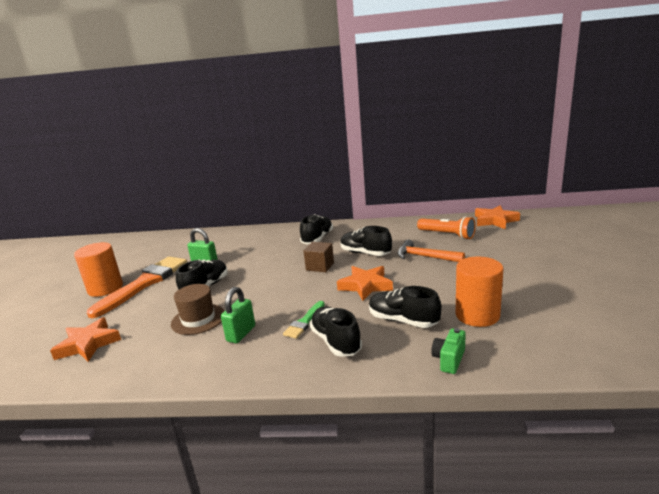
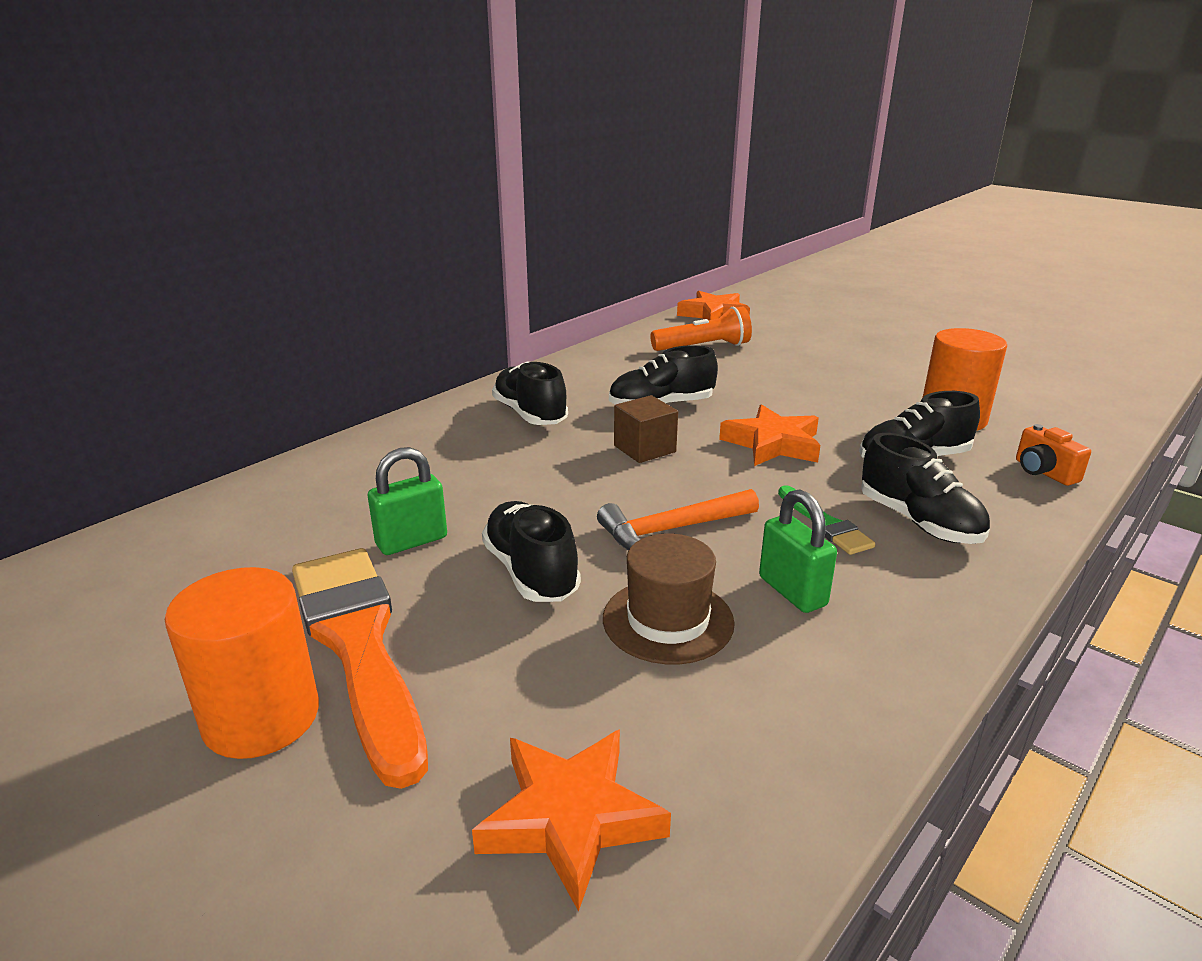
camera: 55 degrees left, 5 degrees up
(336, 342) = (919, 522): black shoe -> black shoe turned 135 degrees counterclockwise
(425, 257) = (746, 381): orange hammer -> orange hammer (671, 530)
(449, 360) = (1043, 472): green camera -> orange camera

